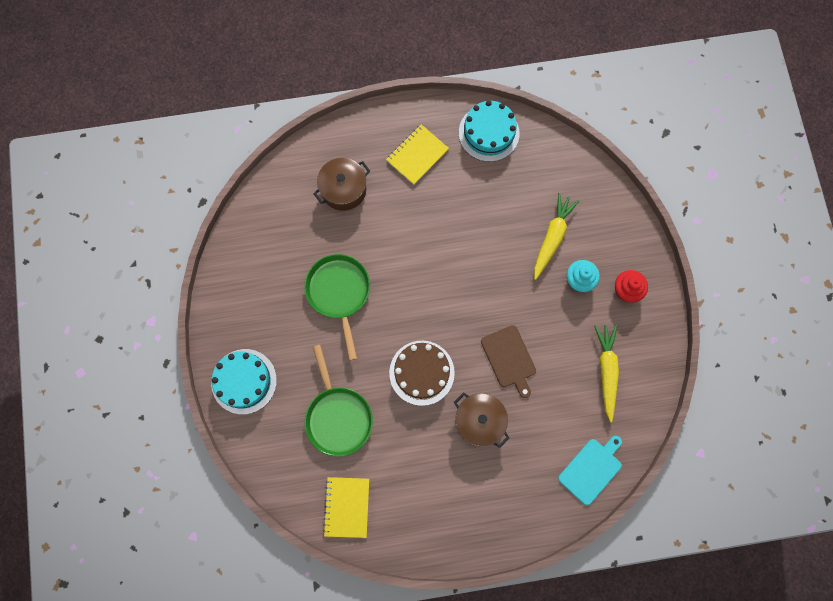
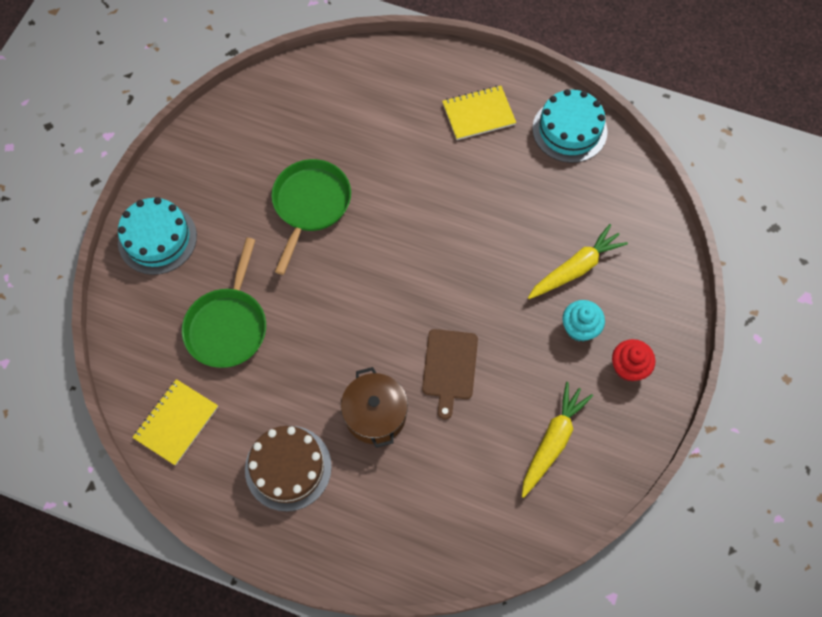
camera: 30 degrees right, 10 degrees down
(343, 189) = (380, 109): brown pot -> none
(421, 372) = (345, 330): brown cake -> brown cake (288, 468)
(591, 469) = (469, 539): turquoise cutting board -> none

